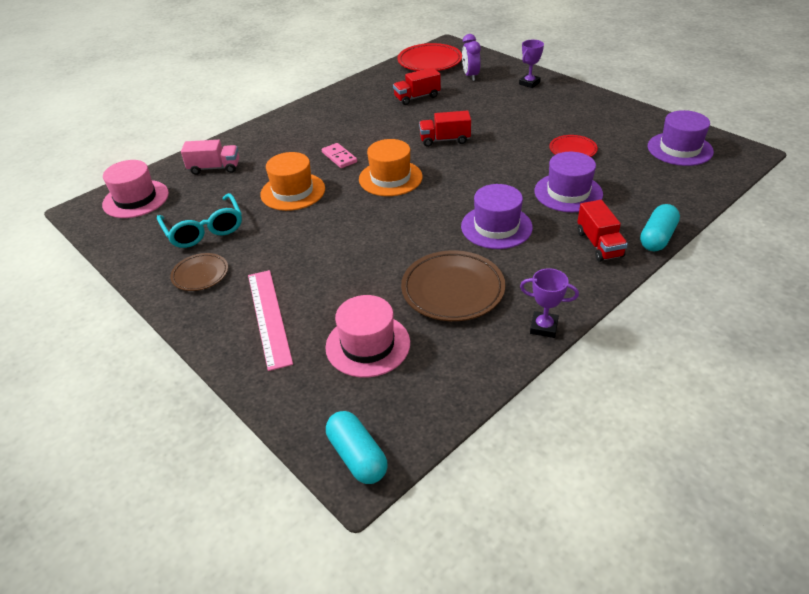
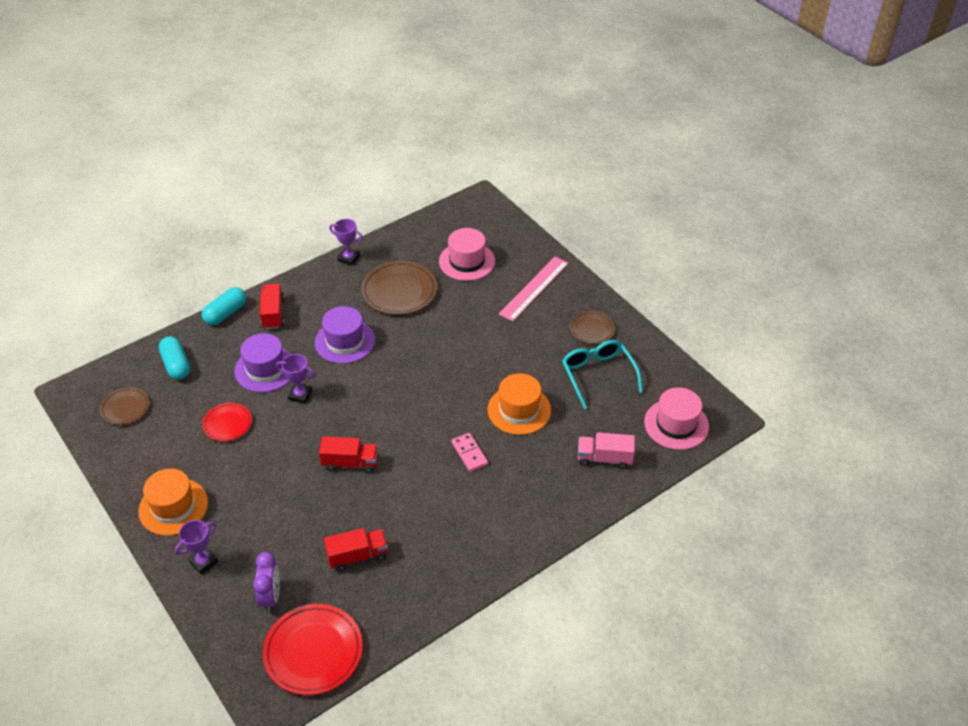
camera: 175 degrees left, 5 degrees up
(269, 317) = (534, 288): pink ruler -> pink ruler turned 45 degrees clockwise
(357, 456) = (480, 206): turquoise capsule -> turquoise capsule (176, 365)
(390, 178) = (421, 413): orange hat -> orange hat (173, 507)
(517, 177) = (300, 395): none -> purple trophy
(679, 149) = (125, 408): purple hat -> brown plate

